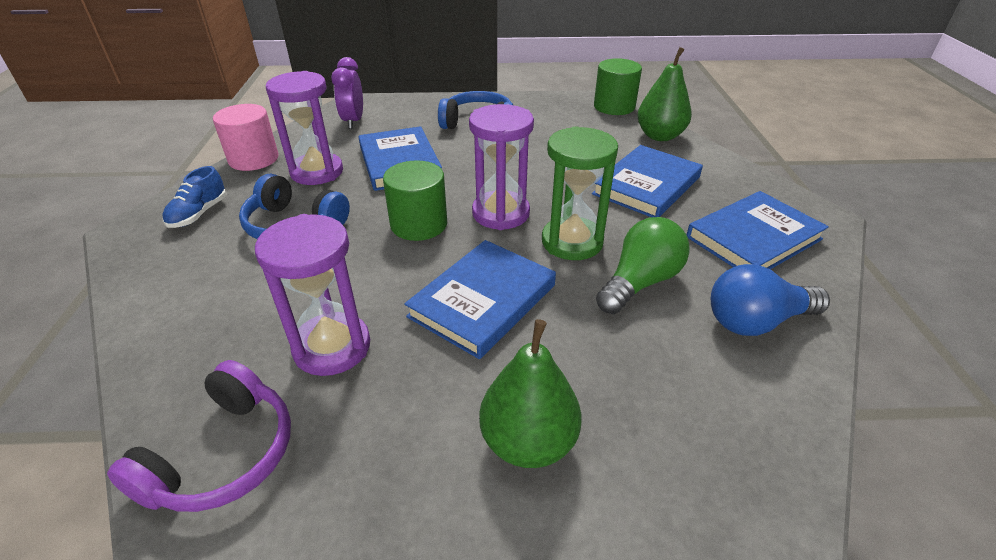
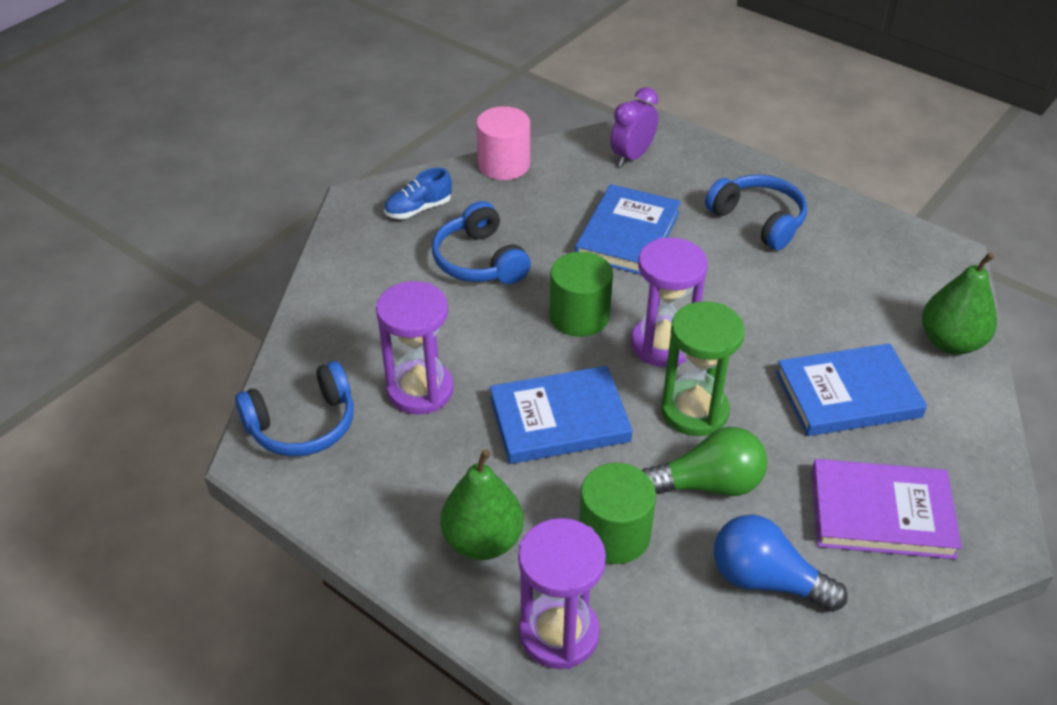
camera: 40 degrees right, 5 degrees up
(223, 455) = (303, 425): purple headphones -> blue headphones
(317, 172) = (544, 208): purple hourglass -> purple hourglass (559, 633)
(614, 107) = (949, 272): green cylinder -> green cylinder (614, 534)
(753, 238) = (881, 513): blue book -> purple book

